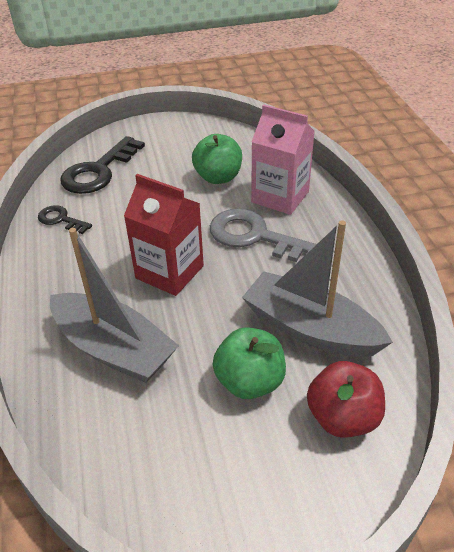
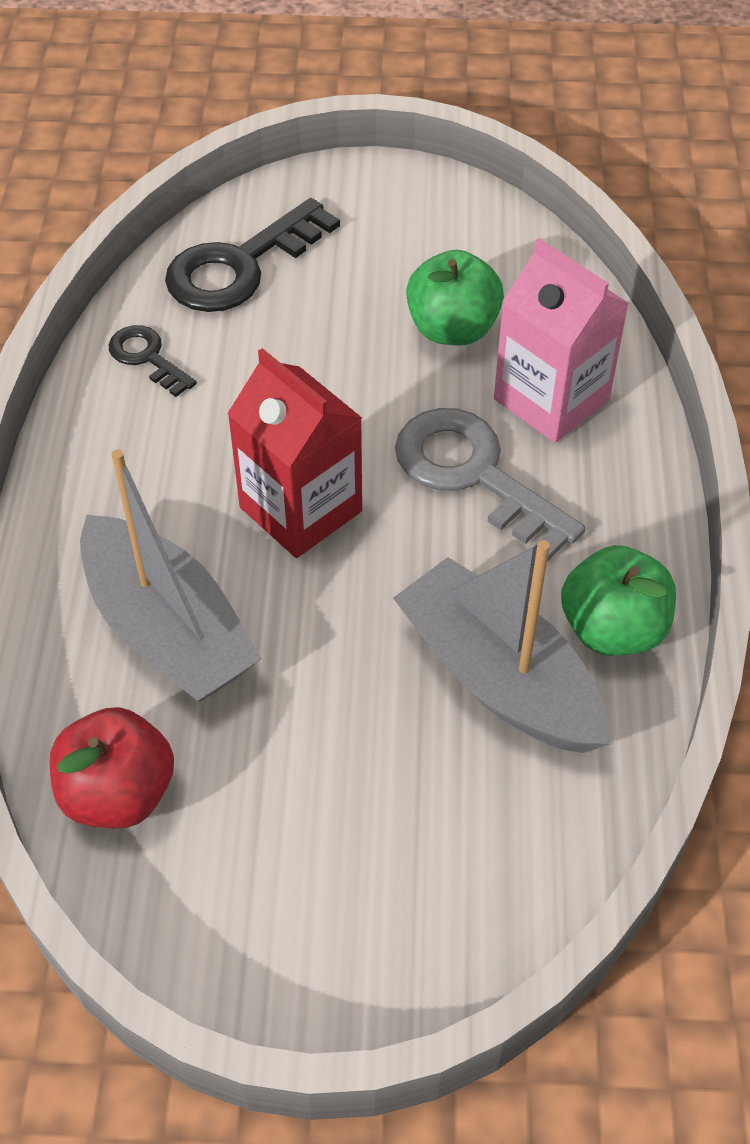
camera: 15 degrees right, 10 degrees up
(249, 382) = (363, 744): green apple -> green apple (612, 629)
(342, 417) = (487, 843): red apple -> red apple (118, 793)

